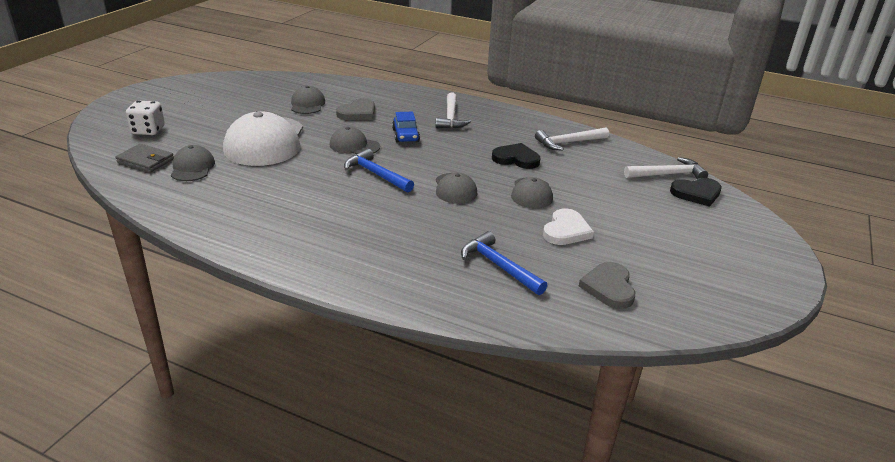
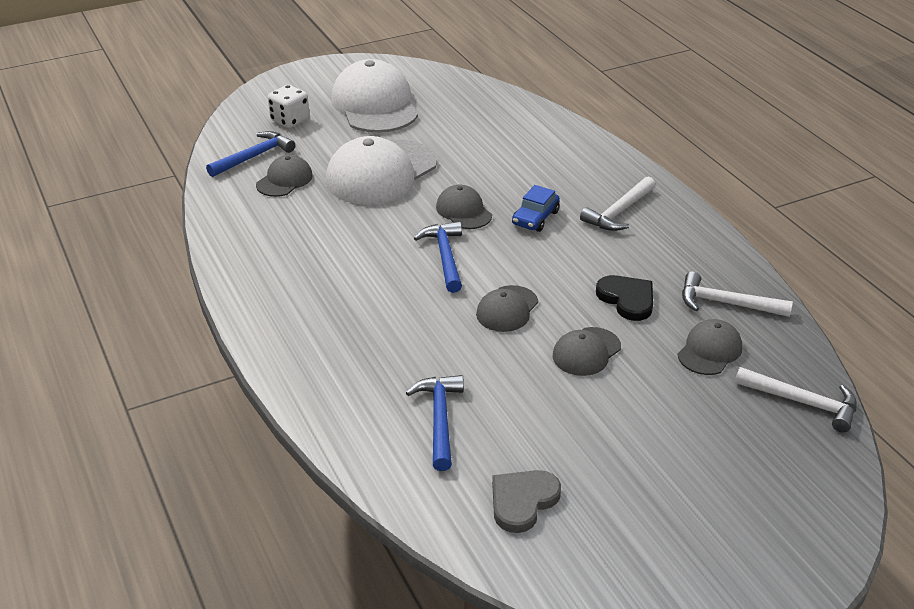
camera: 40 degrees right, 5 degrees up
(145, 161) = (253, 157): grey wallet -> blue hammer
(208, 105) = (375, 105): none -> white cap
(307, 104) = (475, 137): grey cap -> grey cap (709, 351)
(358, 113) = (517, 167): grey heart -> none
(566, 230) = (565, 415): white heart -> none
(696, 193) = (805, 445): black heart -> none

